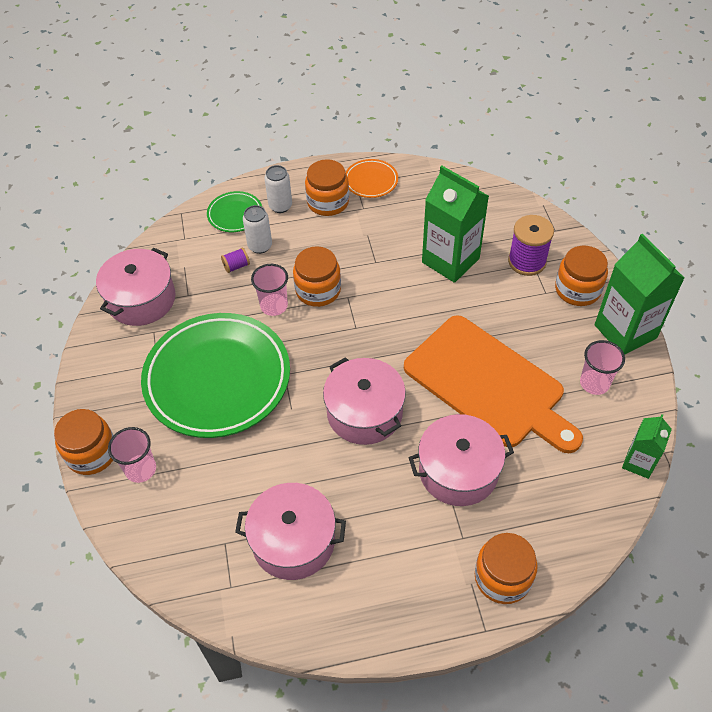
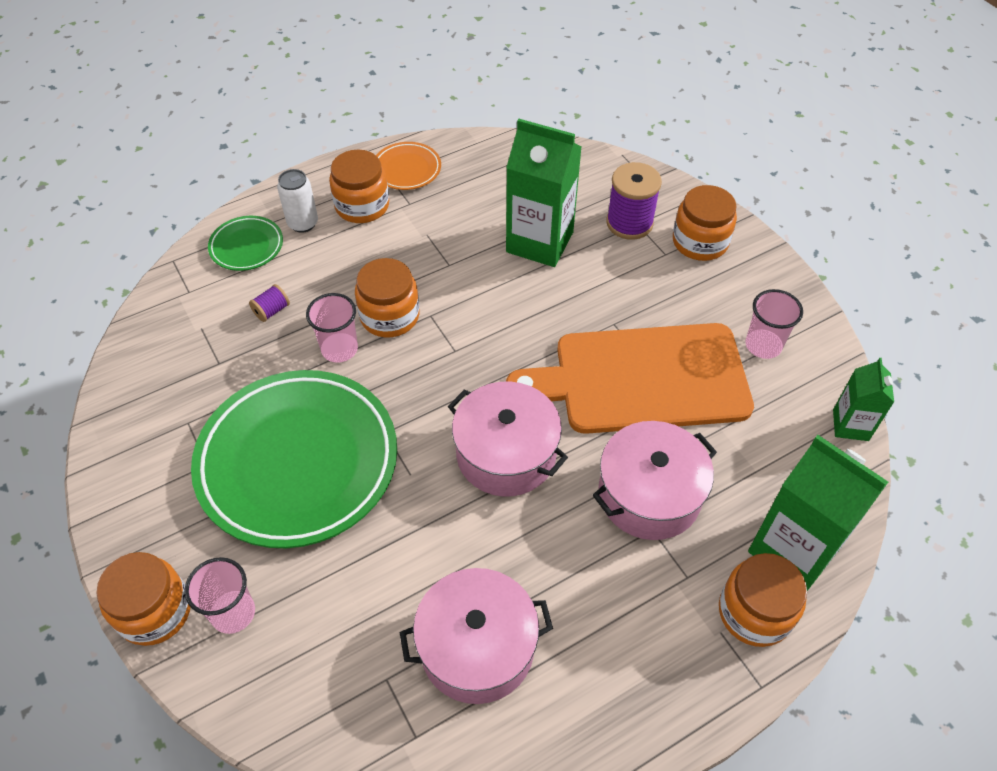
camera: 20 degrees left, 0 degrees up
(141, 299) = (156, 384): pink pot -> none
(260, 246) = (294, 278): white can -> none
(488, 384) = (642, 379): orange cutting board -> orange cutting board turned 150 degrees clockwise
(625, 331) = (772, 277): green carton -> green carton (793, 550)

